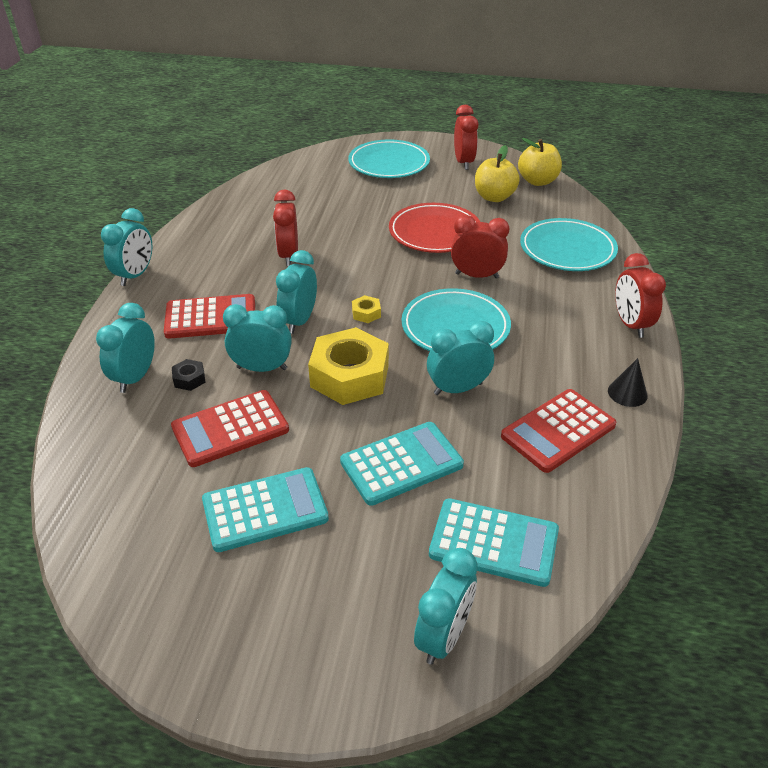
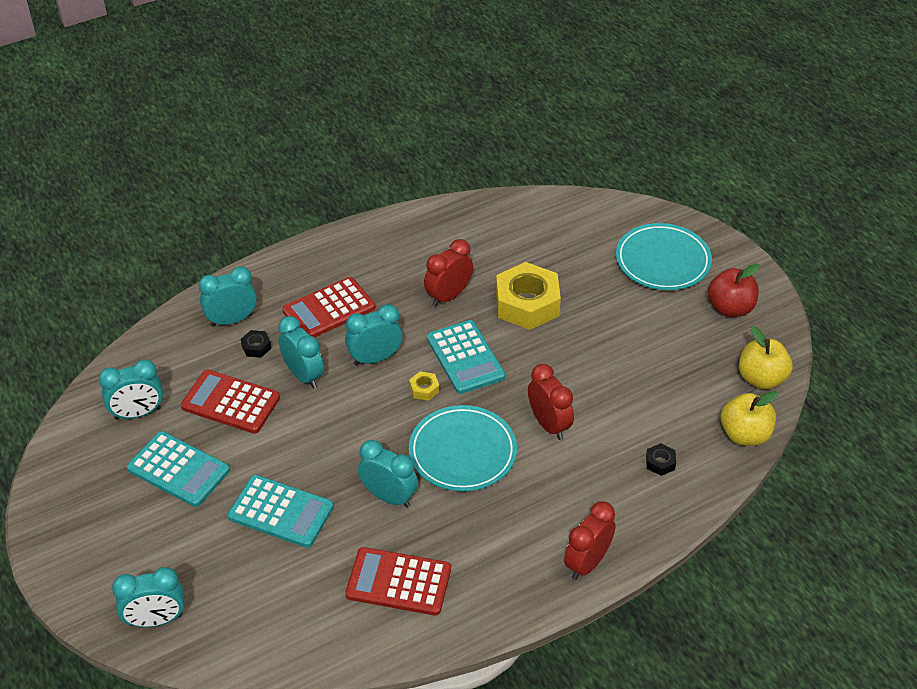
camera: 50 degrees right, 5 degrees up
(135, 275) = (333, 234): turquoise clock -> turquoise clock (138, 413)
(211, 317) = (329, 309): red calculator -> red calculator turned 105 degrees clockwise
(350, 376) = (342, 427): yellow nut -> yellow nut (527, 304)
(435, 232) = (584, 360): red plate -> none
(463, 162) = (730, 308): red clock -> red apple
(494, 197) = (692, 365): yellow apple -> yellow apple (744, 435)
(494, 542) = (252, 604): turquoise calculator -> turquoise calculator (465, 357)
(567, 249) = (660, 463): turquoise plate -> black nut
(627, 393) = (487, 604): black cone -> none

